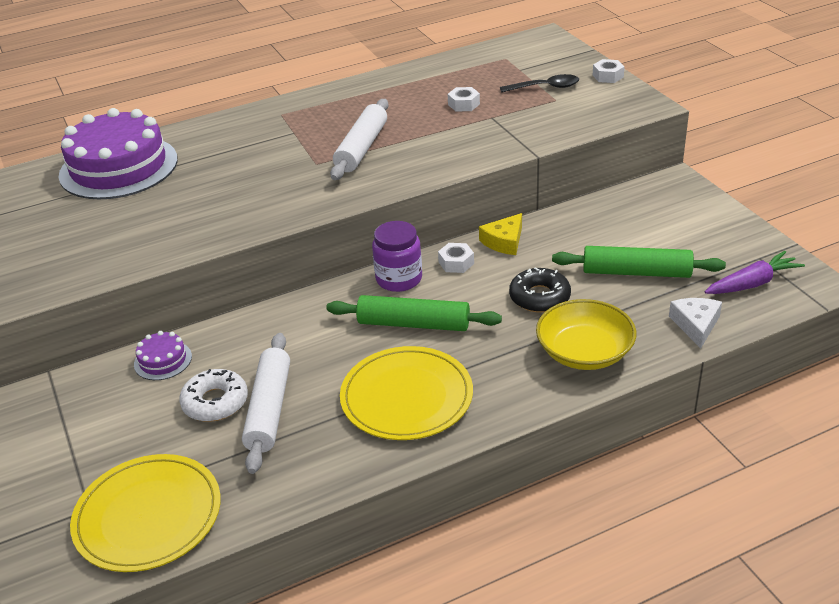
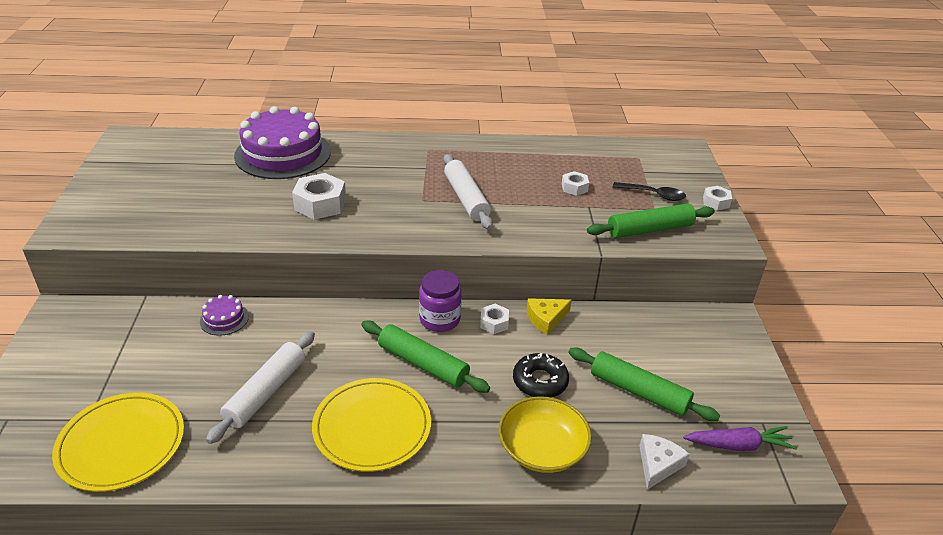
camera: 20 degrees right, 0 degrees up
(207, 202) = (320, 204): none -> white nut
(215, 402) = (233, 369): white donut -> none
(361, 148) = (466, 198): white rolling pin -> white rolling pin turned 60 degrees counterclockwise
(565, 119) = (649, 229): none -> green rolling pin

